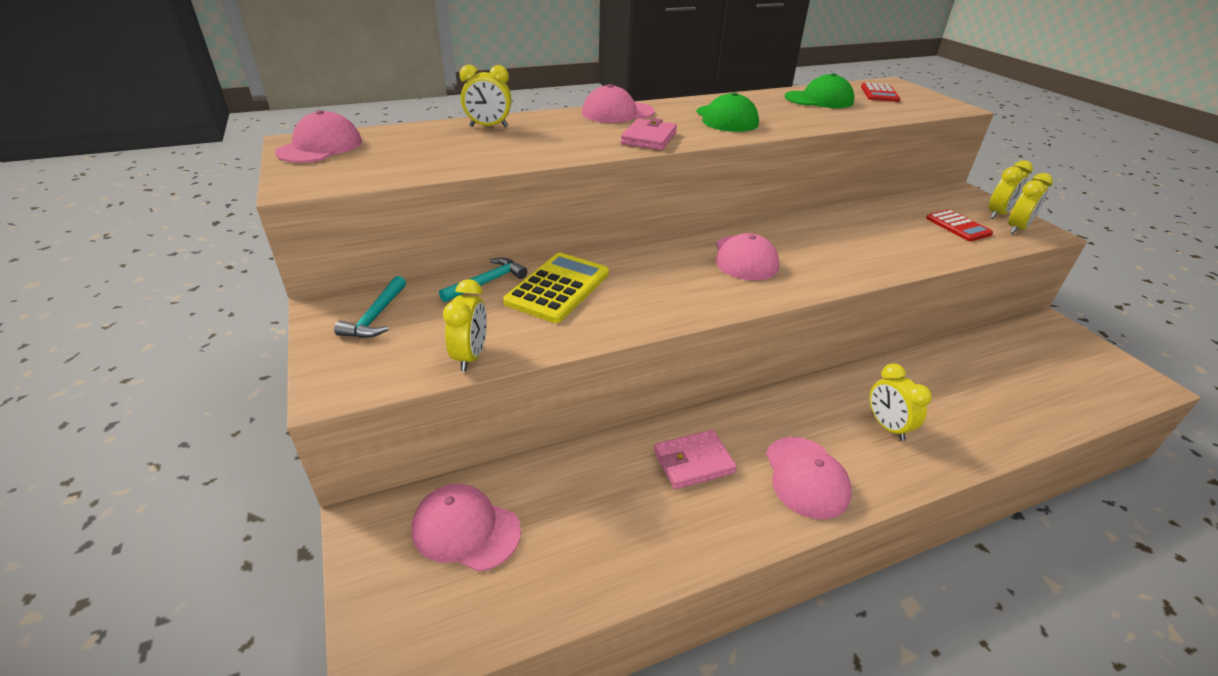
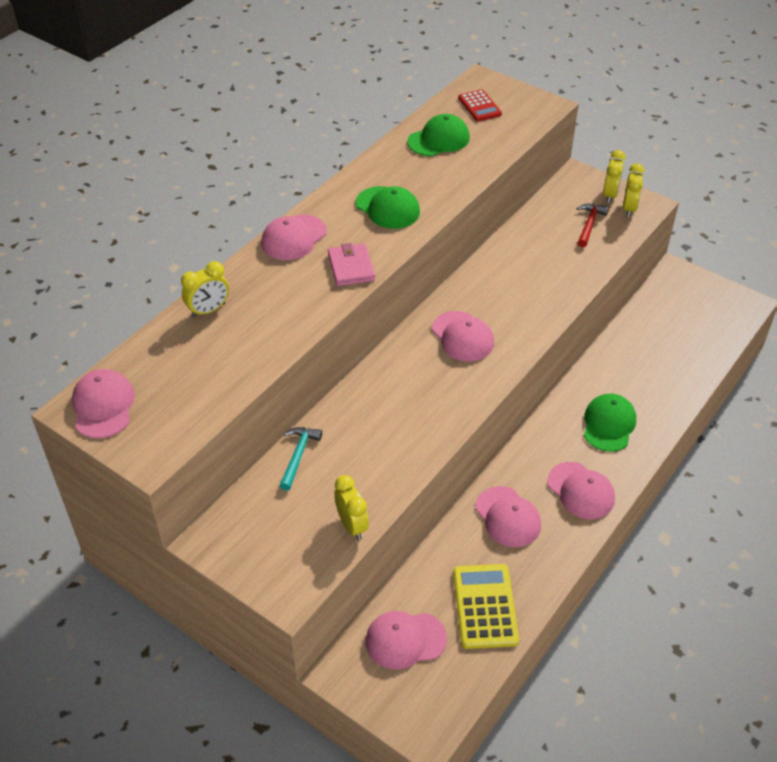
camera: 30 degrees left, 10 degrees up
(376, 316) = (251, 528): turquoise hammer -> none
(558, 288) = (354, 435): yellow calculator -> yellow calculator (485, 606)
(693, 462) = (508, 517): pink wallet -> pink cap
(887, 426) = (608, 424): yellow clock -> green cap
(958, 226) = (589, 225): red calculator -> red hammer

